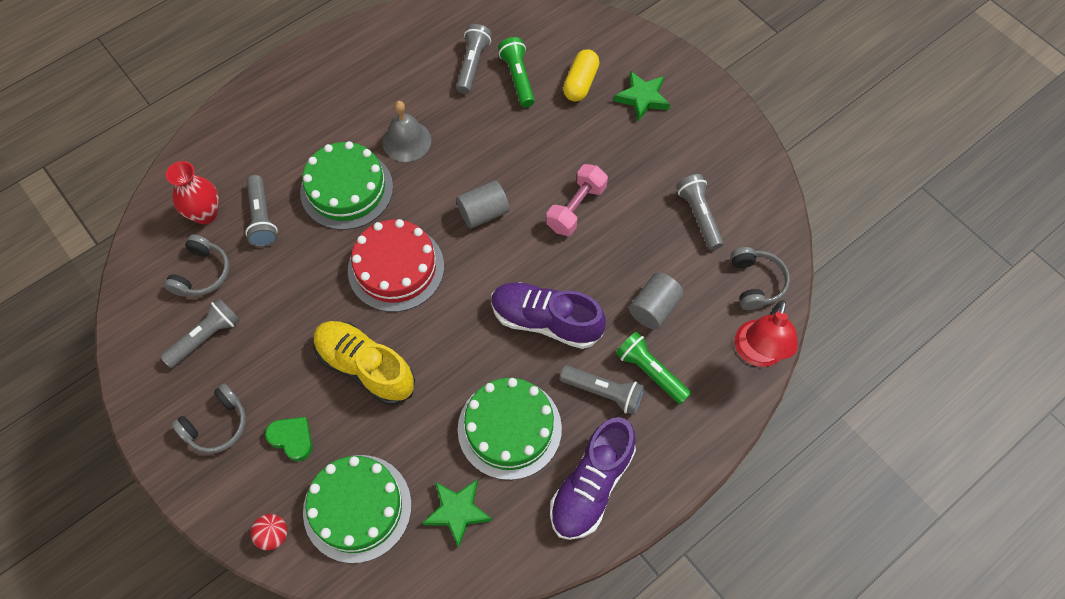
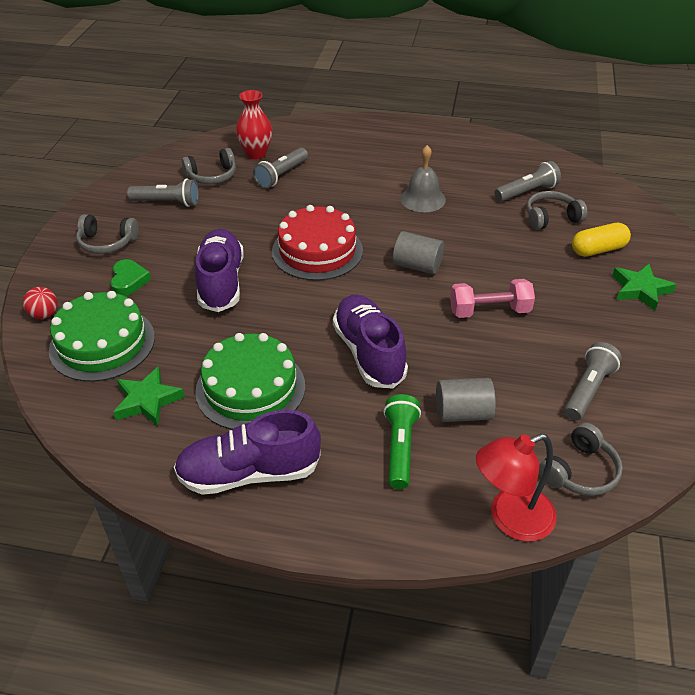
camera: 50 degrees right, 20 degrees down
(346, 189) = (349, 195): green cake -> none
(365, 367) = (221, 282): yellow shoe -> purple shoe
(518, 78) = (551, 218): green flashlight -> grey headphones
(604, 392) = (345, 428): grey flashlight -> none

